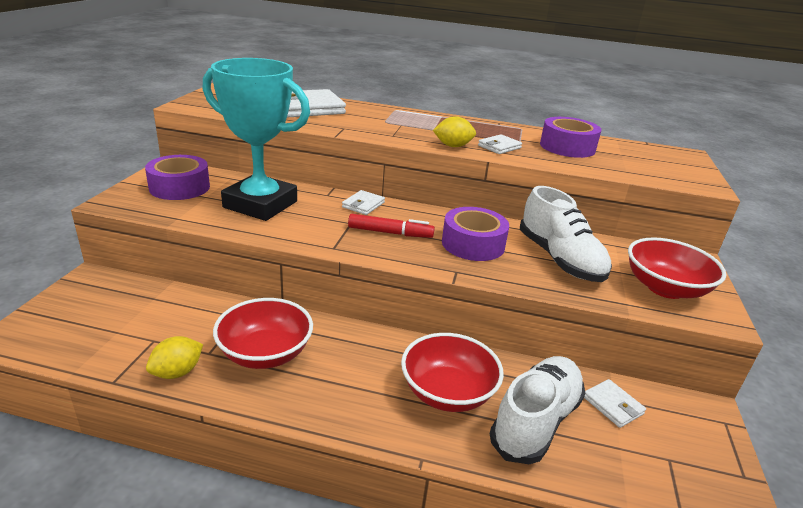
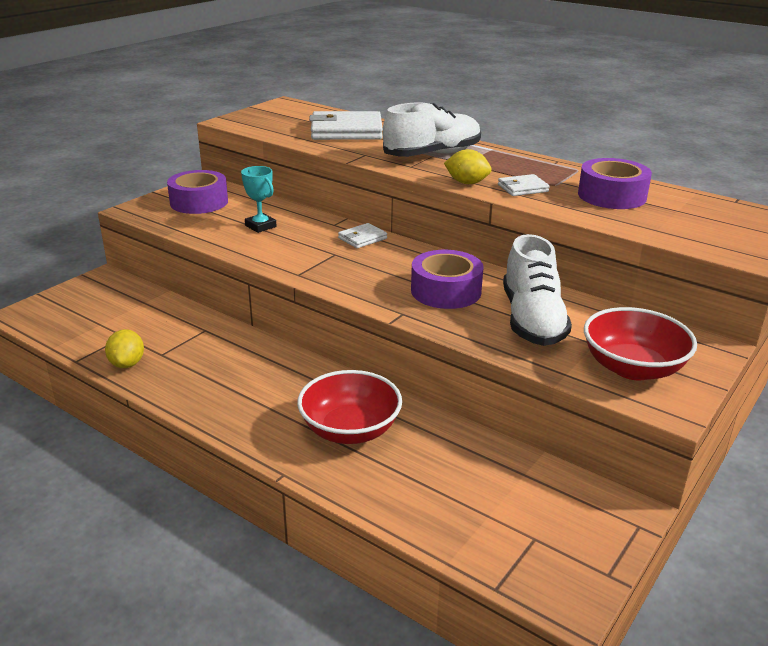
camera: 25 degrees right, 0 degrees up
(177, 372) = (127, 364): yellow lemon -> yellow lemon turned 75 degrees counterclockwise
(260, 204) = (260, 226): turquoise trophy -> turquoise trophy, size x0.42
(265, 353) = (208, 364): red bowl -> none
(390, 233) = (366, 268): red marker -> none
(535, 421) = (418, 473): white shoe -> white shoe (432, 154)
(613, 405) = (516, 480): white wallet -> none

